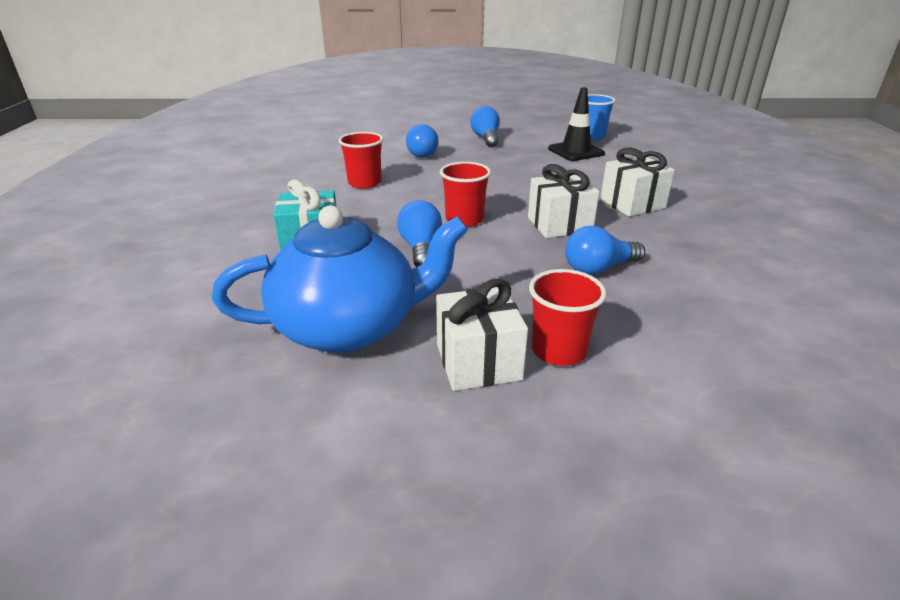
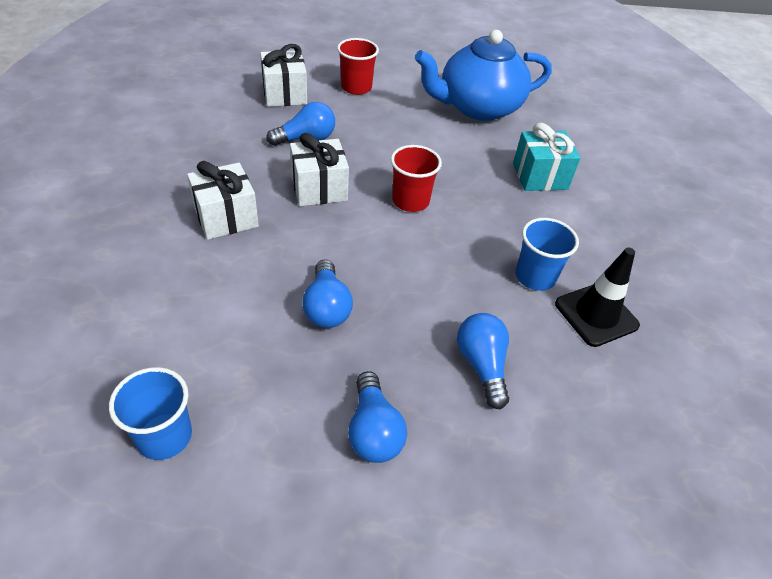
camera: 175 degrees right, 15 degrees up
(364, 183) = (535, 277): red cup -> blue cup
(421, 249) = (446, 166): blue light bulb -> blue light bulb (326, 307)
(478, 362) = (401, 85): white gift -> white gift (284, 94)
(576, 151) = (227, 364): black traffic cone -> black traffic cone (596, 315)

